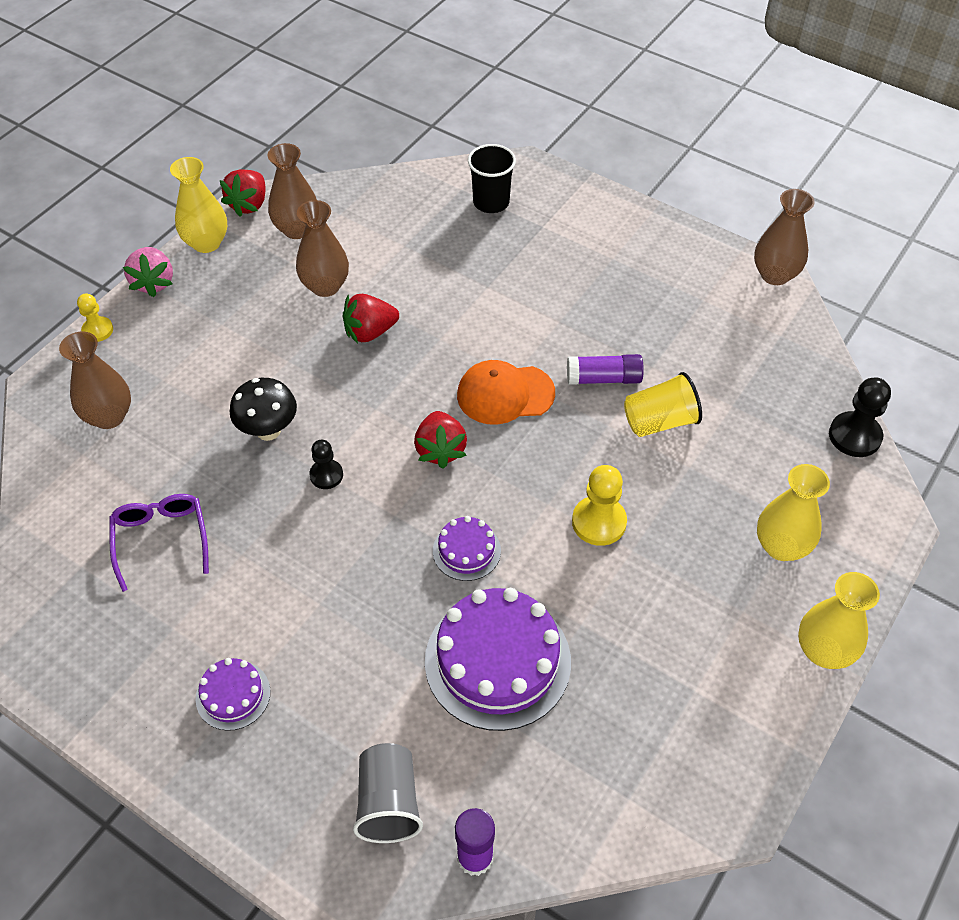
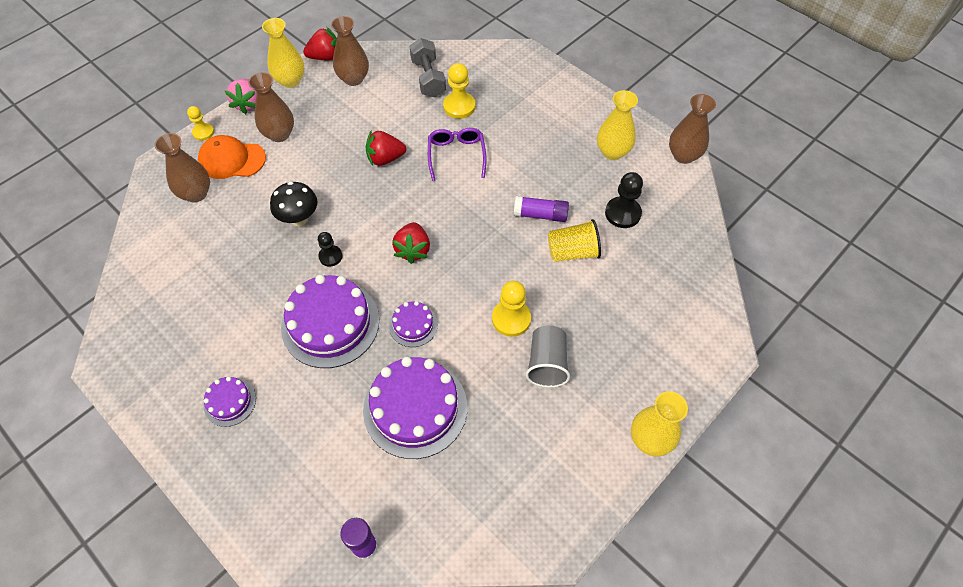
camera: 10 degrees right, 5 degrees up
(161, 539) = (209, 285): purple glasses -> purple glasses (456, 155)
(249, 204) = (325, 57): red strawberry -> red strawberry turned 135 degrees counterclockwise
(325, 286) = (363, 122): brown vase -> brown vase (279, 134)
(349, 566) = (330, 323): none -> purple cake
(388, 803) = (315, 496): grey cup -> grey cup (547, 364)
(402, 216) = (428, 78): none -> grey dumbbell
(455, 248) = (459, 106): none -> yellow pawn
(491, 202) = (492, 76): black cup -> none
(505, 394) = (468, 216): orange cap -> orange cap (232, 160)
(781, 546) = (638, 357): yellow vase -> yellow vase (612, 152)
(854, 436) = (713, 283): black pawn -> black pawn (622, 213)

